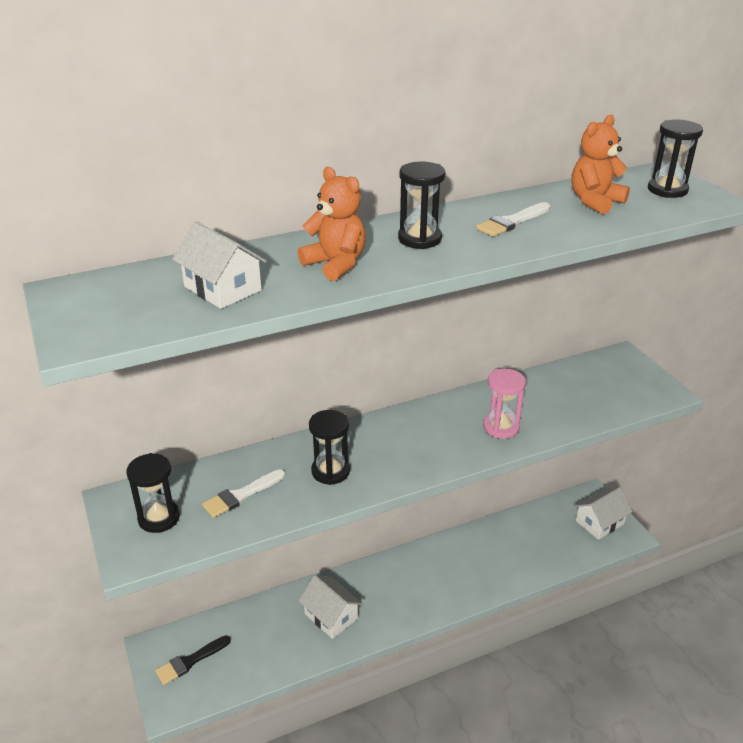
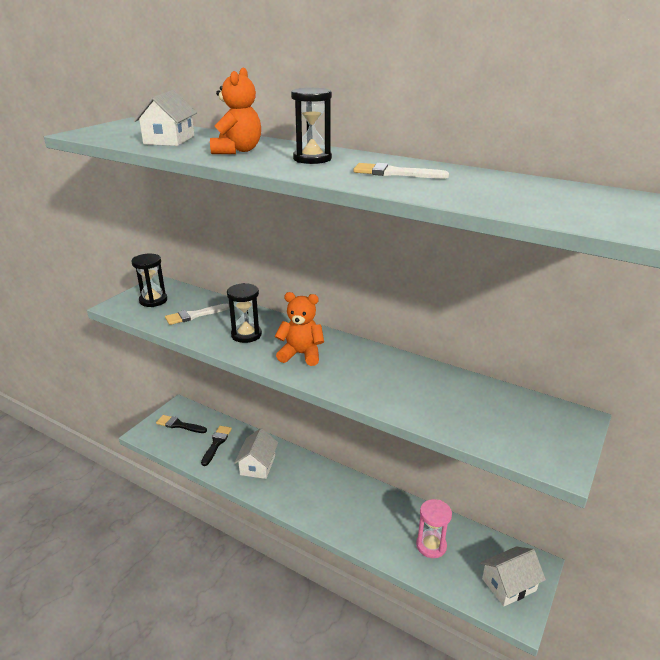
camera: 55 degrees right, 5 degrees down
(241, 495) = (194, 315): white brush -> white brush turned 45 degrees counterclockwise
(261, 638) = (216, 443): none -> black brush
(501, 427) = (377, 385): pink hourglass -> pink hourglass (431, 545)
(595, 202) = (498, 188): orange teddy bear -> orange teddy bear (301, 354)
(599, 522) = (508, 584): white house -> white house turned 45 degrees counterclockwise
(667, 190) = (598, 206): black hourglass -> none

